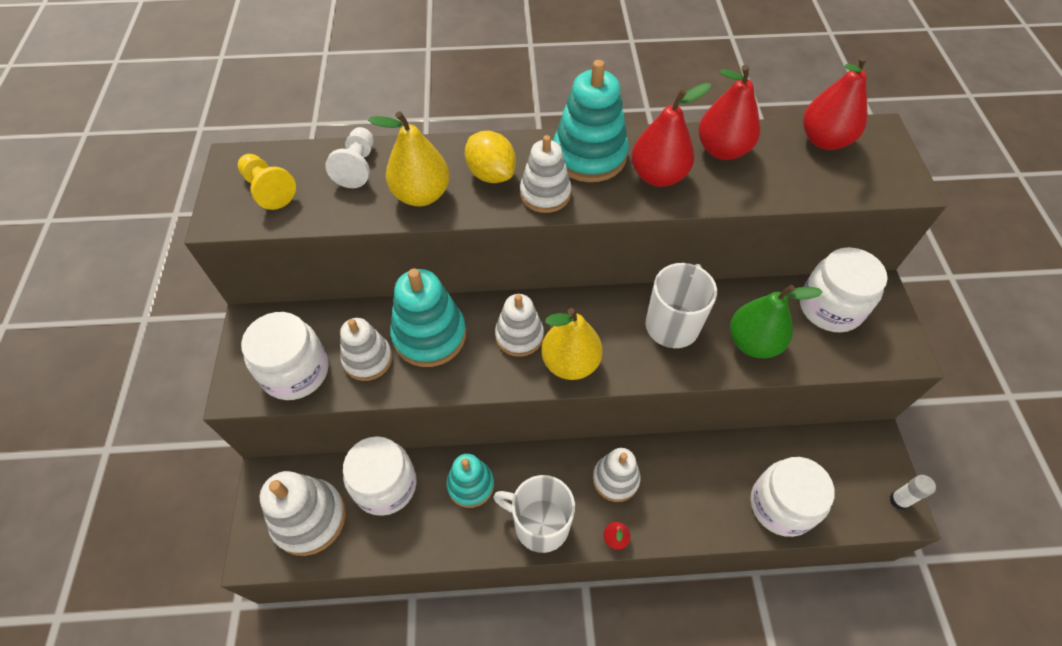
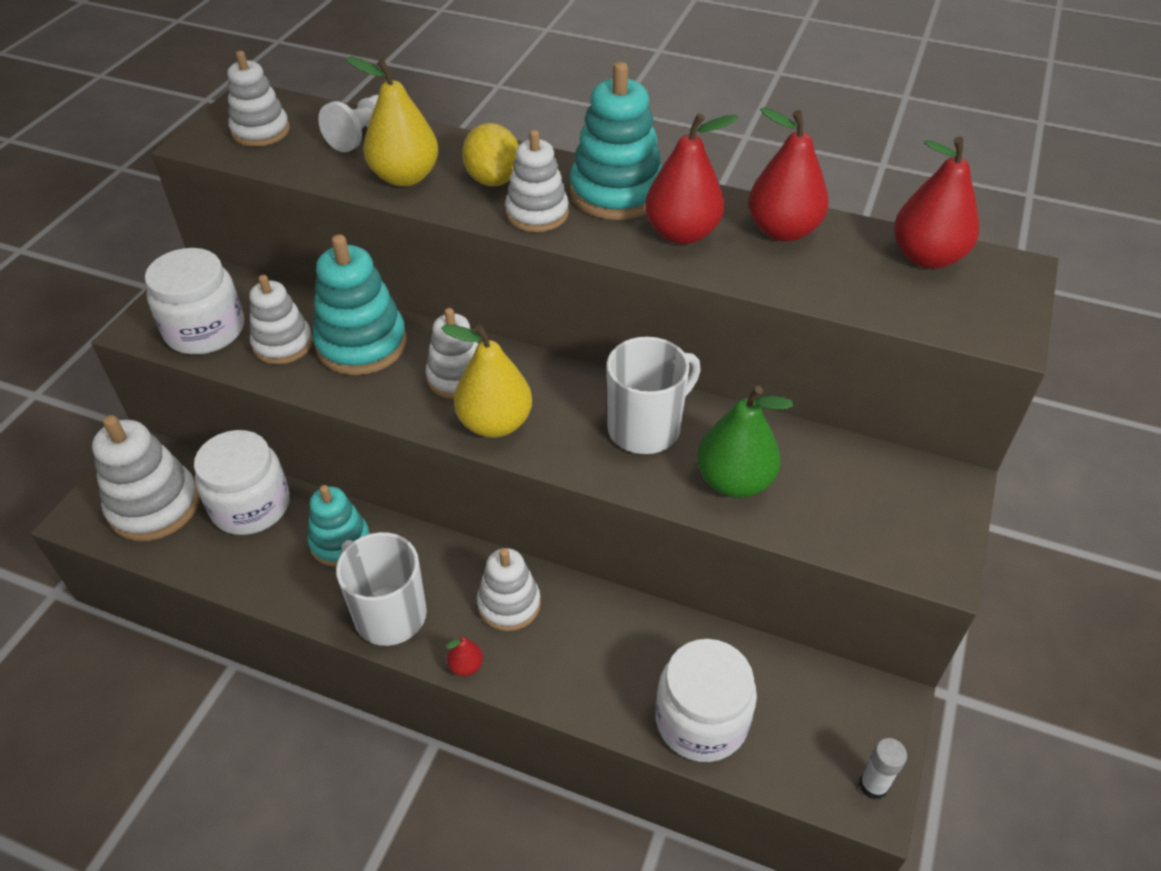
camera: 25 degrees right, 10 degrees down
(268, 190) = (260, 131): yellow pawn -> white stacking toy
(830, 307) = (868, 480): white jar -> none

